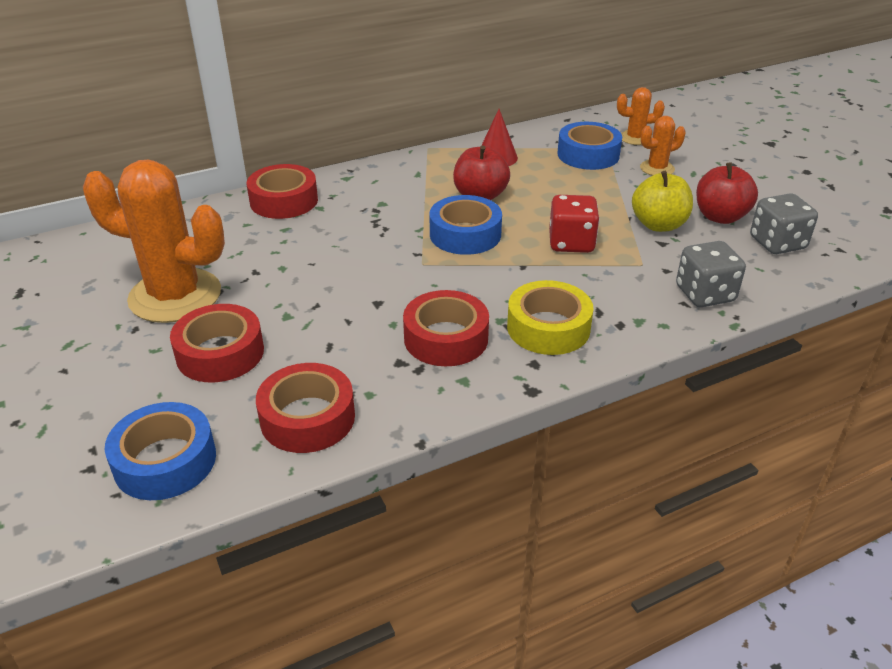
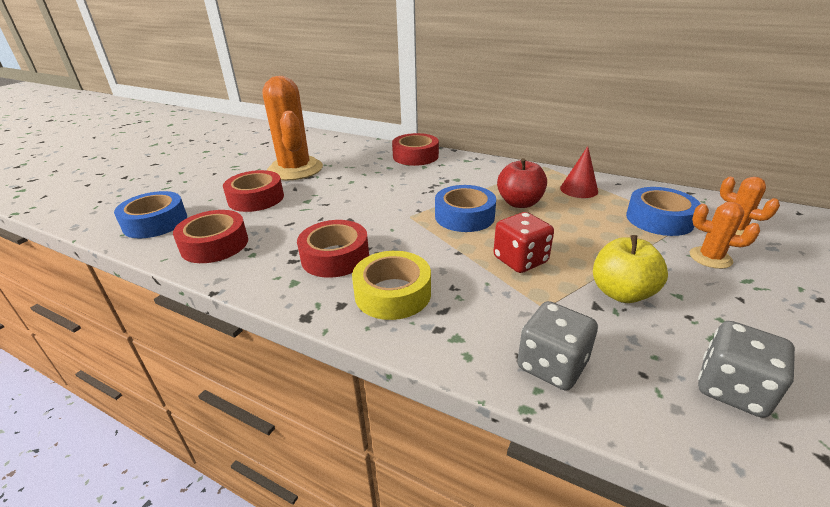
camera: 55 degrees right, 5 degrees down
(720, 217) = (704, 326): red apple -> none

